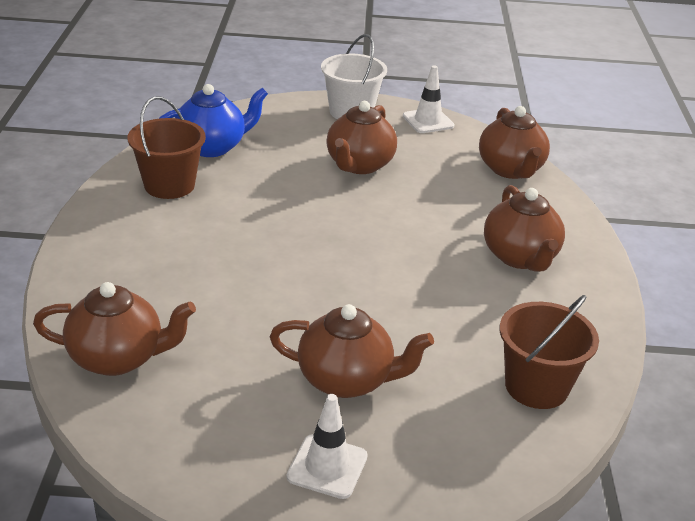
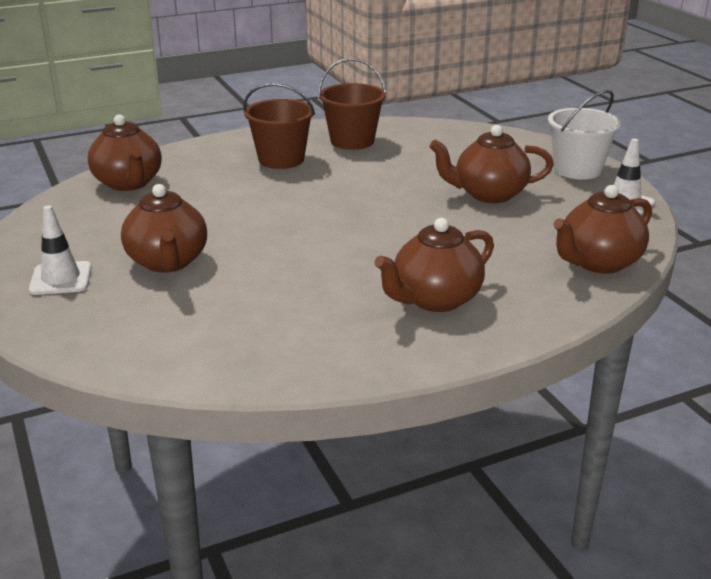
camera: 65 degrees right, 5 degrees down
(212, 147) = (428, 139): blue teapot -> none
(536, 386) = (229, 347): brown bucket -> brown bucket (281, 159)

